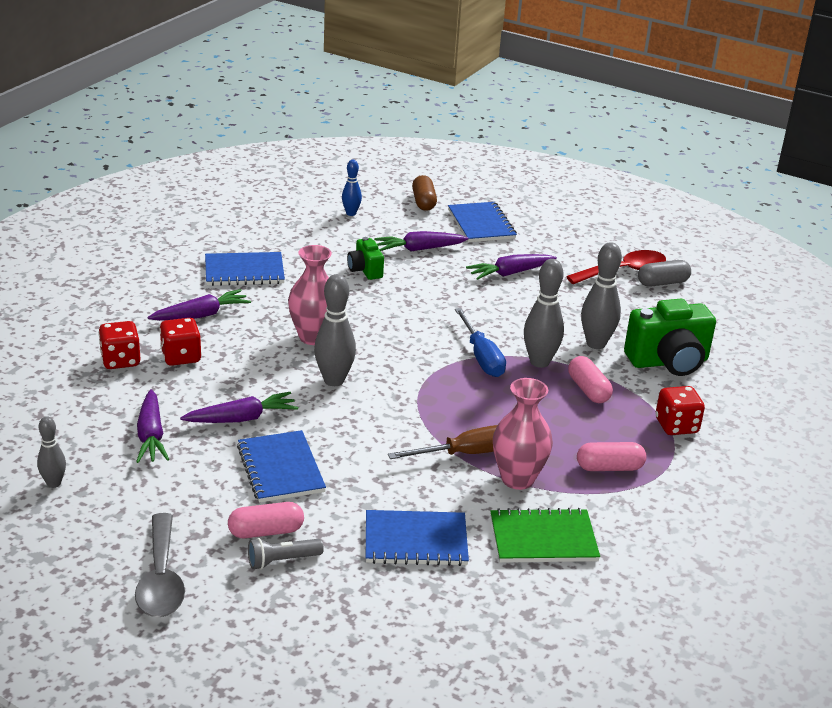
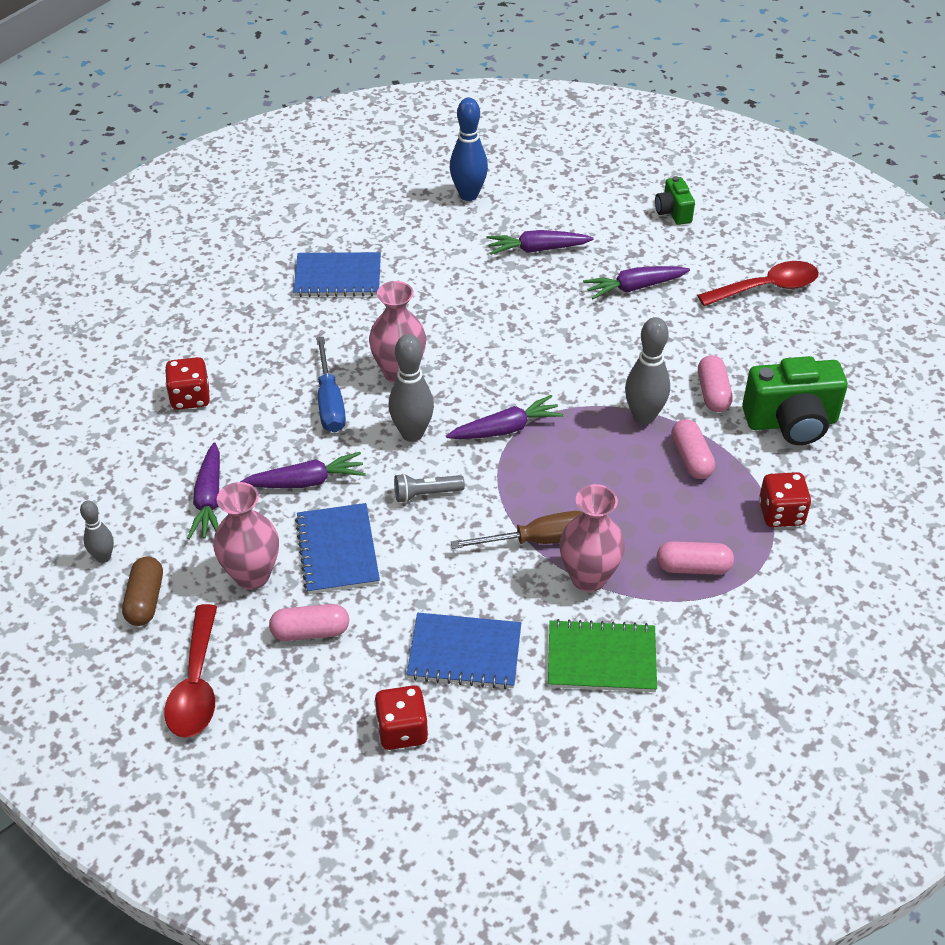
camera: 10 degrees right, 15 degrees up
(161, 578) = (196, 684): grey spoon -> red spoon
(181, 357) = (254, 395): red dice -> red dice (402, 730)
(201, 315) = (283, 338): purple carrot -> purple carrot (506, 429)
(202, 491) = (252, 575): none -> pink vase
(282, 561) = (321, 670): grey flashlight -> grey flashlight (426, 494)
(351, 213) = (468, 195): blue bowling pin -> blue bowling pin, size x1.69
(365, 270) = (471, 279): green camera -> green camera (673, 212)
(423, 202) = (554, 179): brown capsule -> brown capsule (145, 600)
(481, 224) = (614, 214): blue notebook -> none
(481, 357) = (580, 407): blue screwdriver -> blue screwdriver (330, 402)
(596, 344) = (713, 393): grey bowling pin -> pink capsule
(662, 283) = (809, 306): grey capsule -> none

